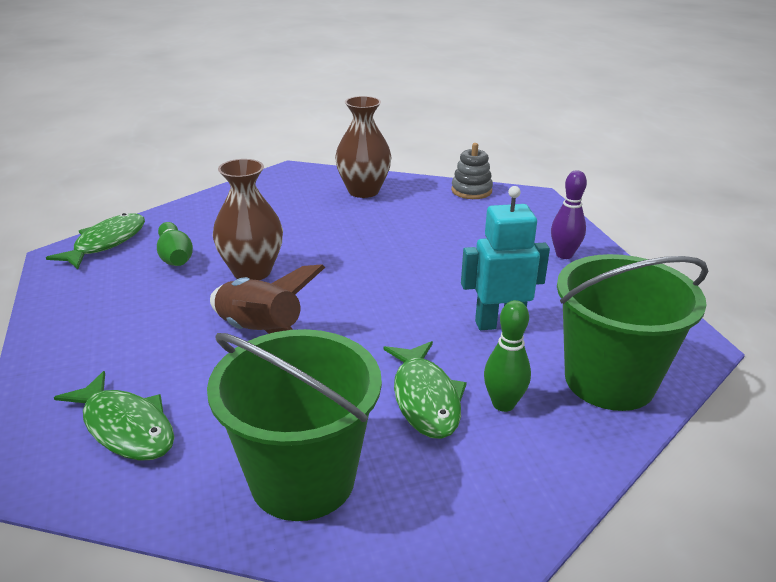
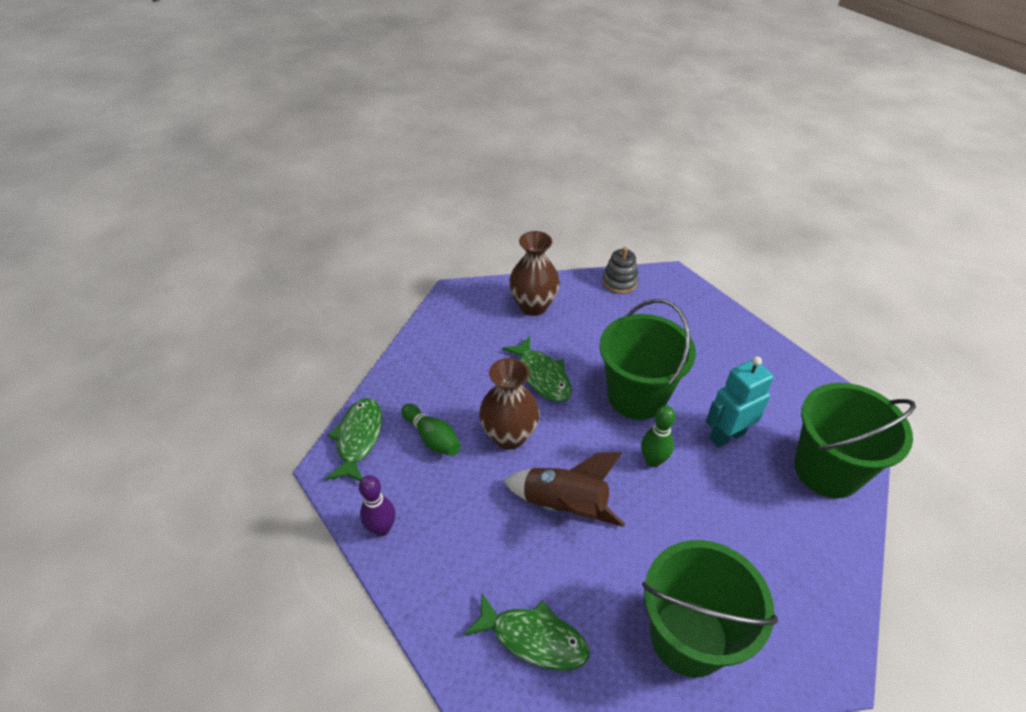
camera: 20 degrees left, 15 degrees up
(417, 272) = (637, 396): none -> green bucket
(425, 399) = (721, 531): green fish -> green fish (542, 376)
(503, 404) = (774, 517): green bowling pin -> green bowling pin (653, 460)
(564, 255) = (730, 343): purple bowling pin -> purple bowling pin (382, 528)

